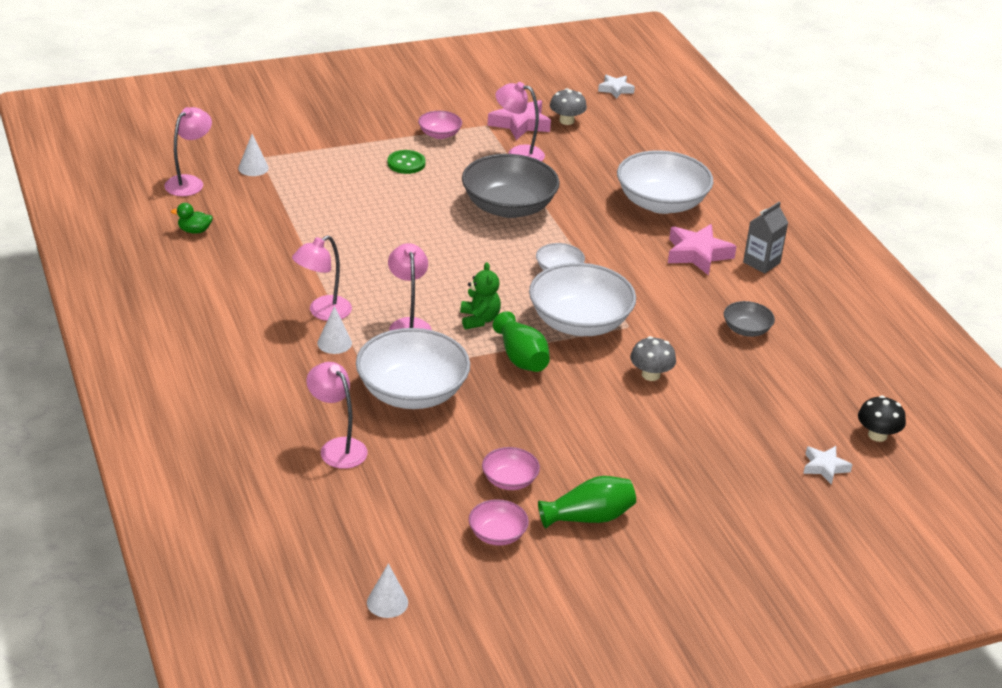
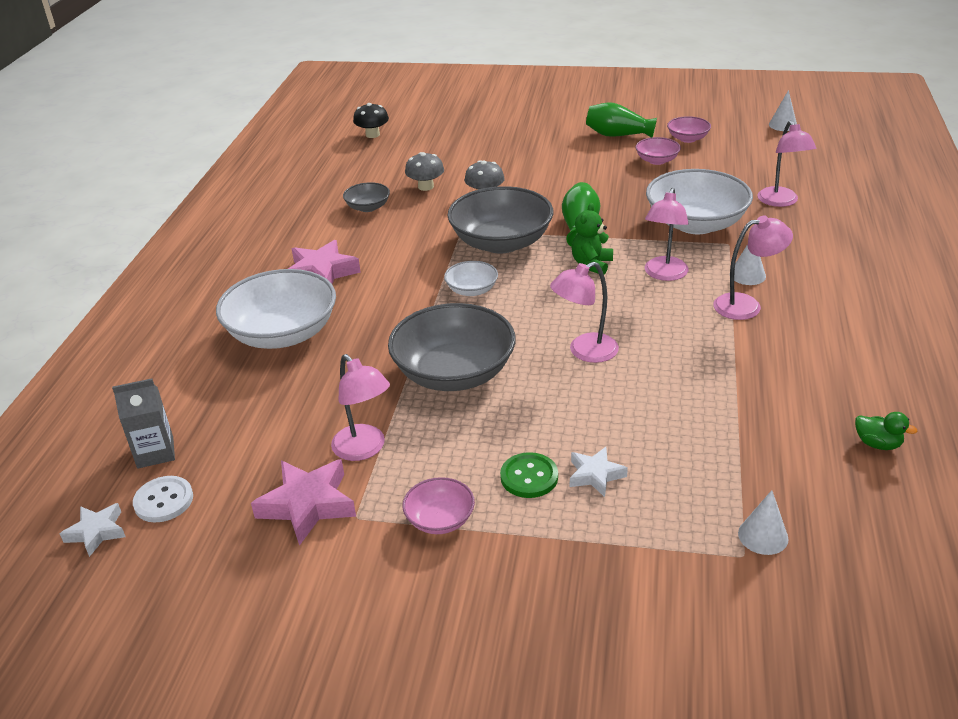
camera: 145 degrees left, 0 degrees up
(189, 182) = (873, 535): pink lamp -> pink lamp (584, 352)
(566, 121) = (239, 489): grey mushroom -> grey mushroom (426, 187)
(579, 322) = (501, 242): white bowl -> grey bowl
(601, 107) = (164, 501): none -> white button
(761, 262) = (276, 252): grey carton -> grey carton (155, 452)
(824, 467) = (432, 128): white star -> white star (595, 475)

